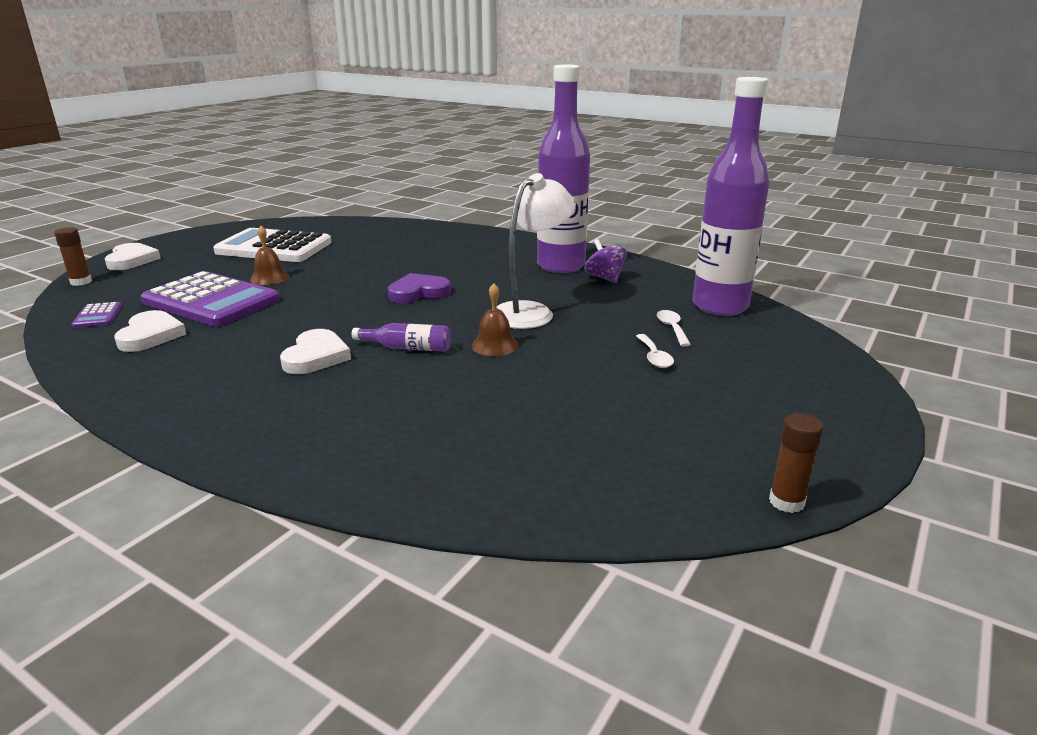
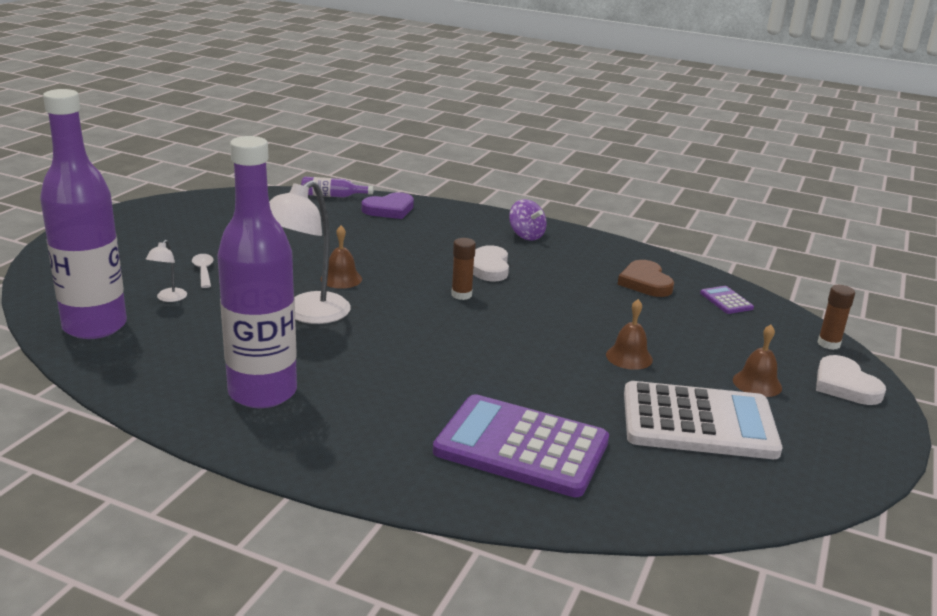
camera: 170 degrees right, 0 degrees up
(151, 335) = (645, 282): white heart -> brown heart
(196, 262) = (757, 383): none -> brown bell
(211, 301) = (647, 320): purple calculator -> purple calculator (521, 447)
(408, 348) = (416, 275): purple bottle -> purple bottle (332, 196)
(418, 292) = (437, 338): purple heart -> purple heart (389, 209)
(605, 278) = (208, 369): purple spinning top -> purple spinning top (526, 235)
(672, 328) = (169, 298): white spoon -> white lamp
(786, 502) = (177, 199): brown glue stick -> brown glue stick (461, 295)

